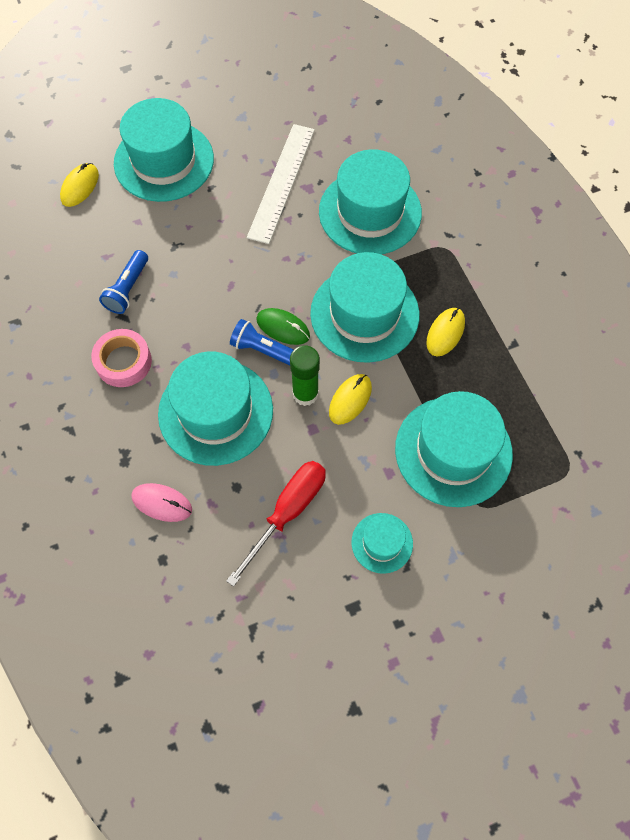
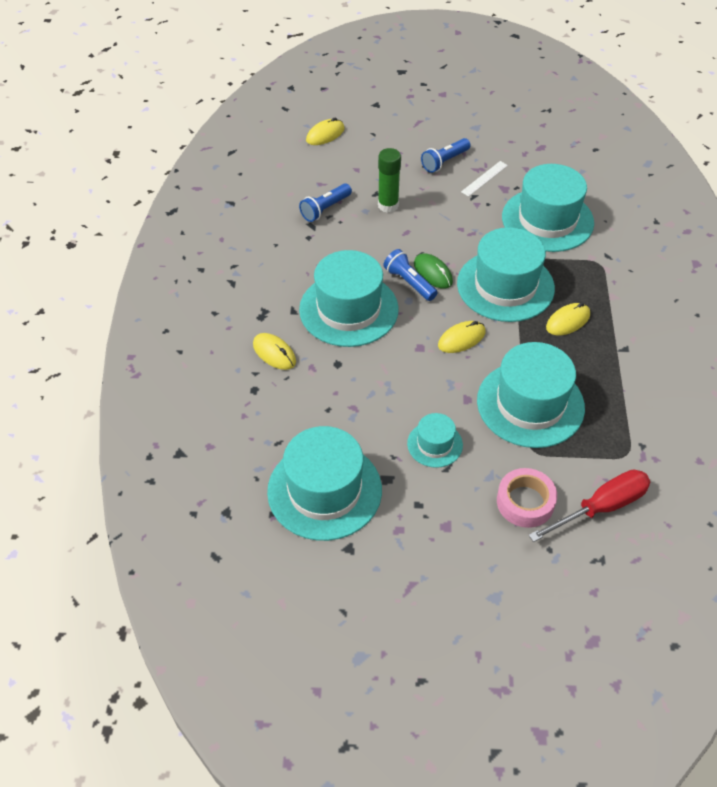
camera: 25 degrees right, 15 degrees down
(123, 362) = (296, 254): pink tape -> pink tape (525, 502)
(162, 503) = (274, 353): pink mouse -> yellow mouse
(164, 161) = (398, 137): turquoise hat -> turquoise hat (324, 490)
(229, 175) = (444, 162): none -> blue flashlight
(281, 182) = (484, 178): white ruler -> white ruler, size x0.50
(287, 512) = (369, 395): red screwdriver -> red screwdriver (600, 507)
(305, 394) = (427, 322): green glue stick -> green glue stick (388, 205)

